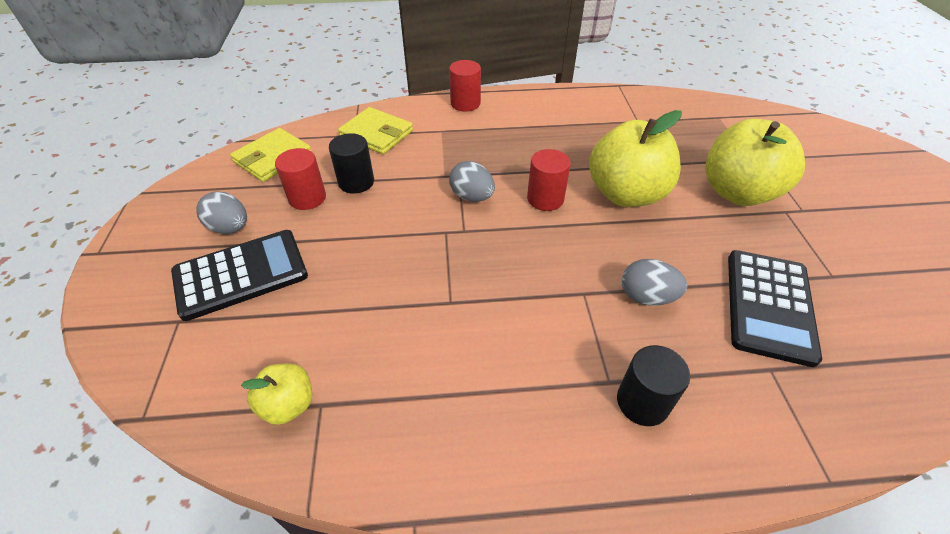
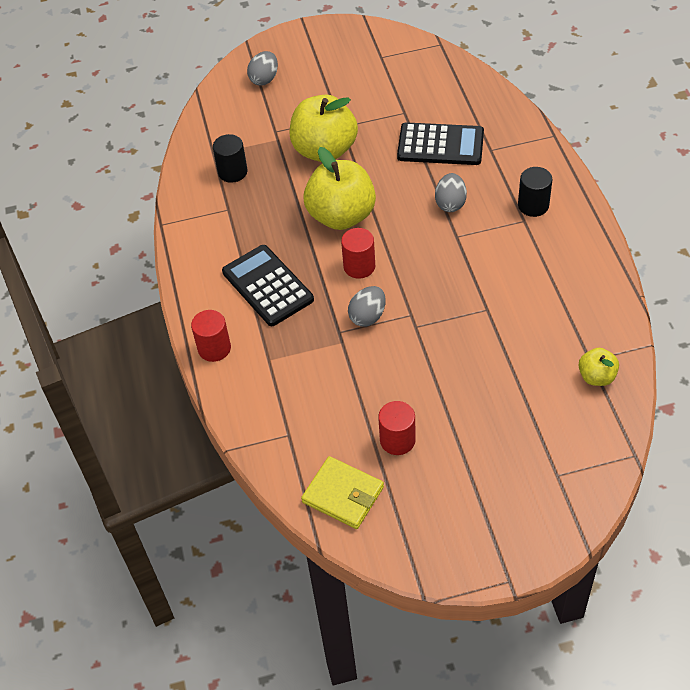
camera: 95 degrees left, 5 degrees up
(230, 228) = (451, 486): grey egg -> grey egg (264, 79)
(241, 274) = (501, 453): black calculator -> black calculator (267, 286)
(356, 182) = (366, 408): black cylinder -> black cylinder (232, 172)
(376, 134) = (284, 414): yellow wallet -> none

